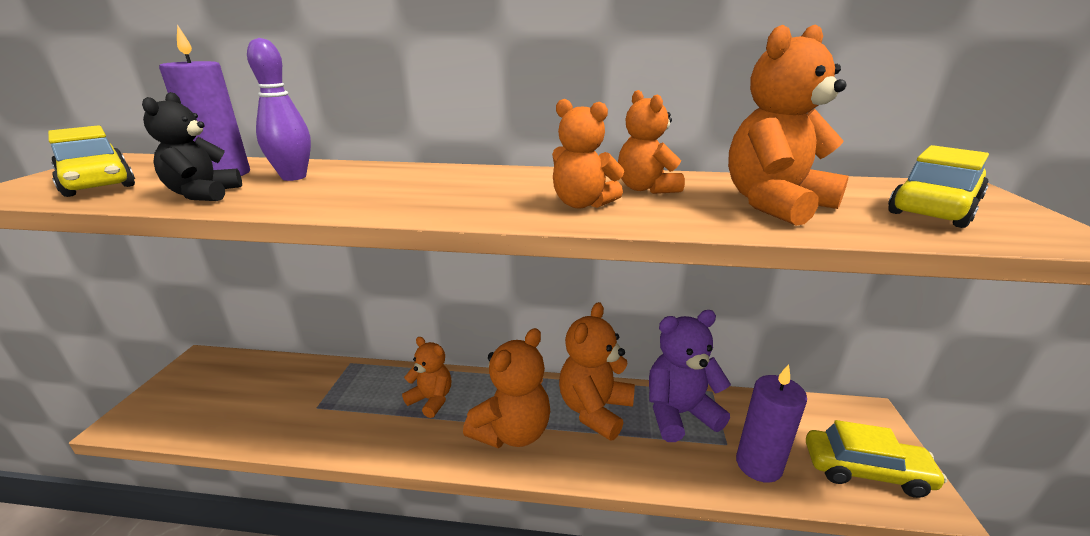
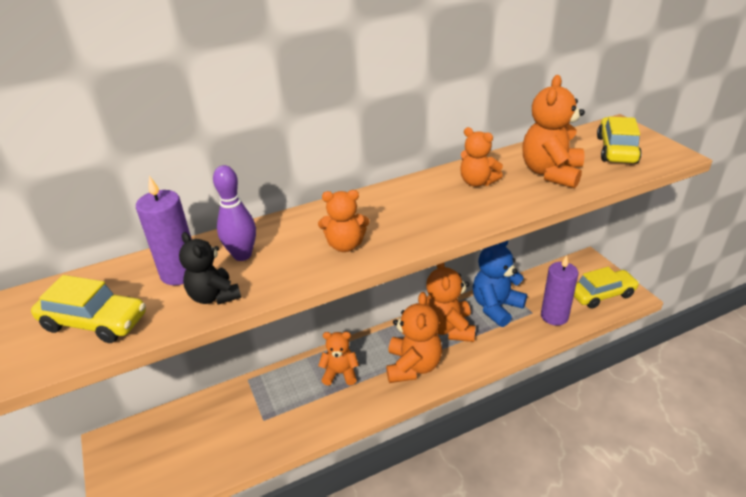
camera: 30 degrees left, 10 degrees up
(582, 204) = (461, 209): orange teddy bear -> orange teddy bear (345, 245)
(679, 414) = (496, 307): purple teddy bear -> blue teddy bear

